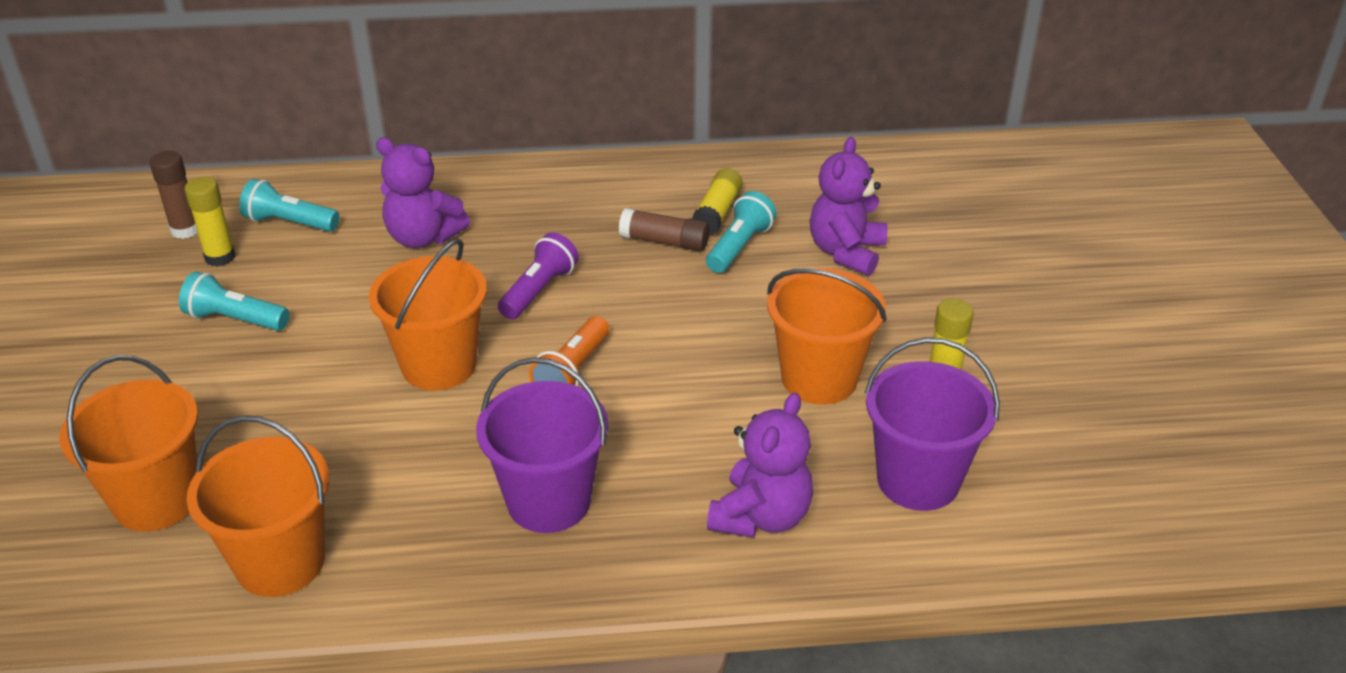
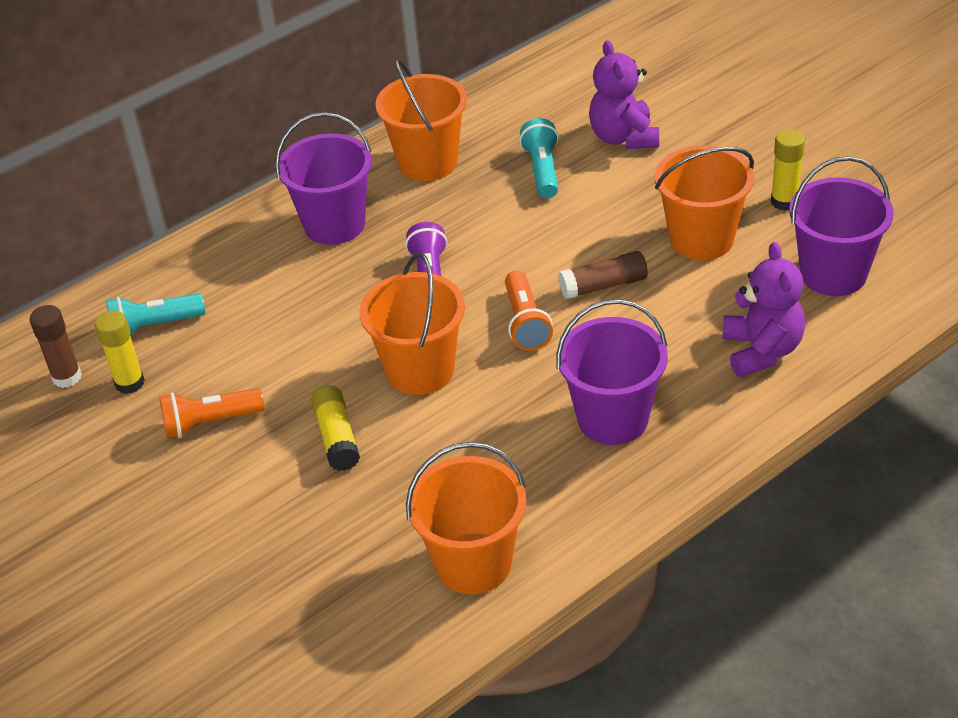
camera: 30 degrees left, 5 degrees up
(156, 500) = (324, 578): orange bucket -> orange bucket (428, 162)
(235, 320) = (210, 422): turquoise flashlight -> orange flashlight
(423, 237) = (286, 282): purple teddy bear -> none
(515, 210) = (334, 224): none -> purple bucket
(664, 241) = (482, 193): brown glue stick -> brown glue stick (603, 285)
(717, 213) = (497, 152): yellow glue stick -> yellow glue stick (337, 437)

